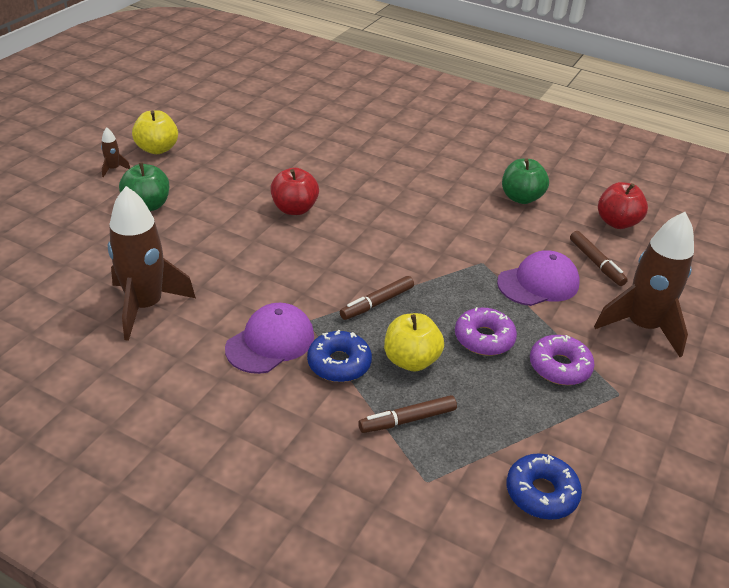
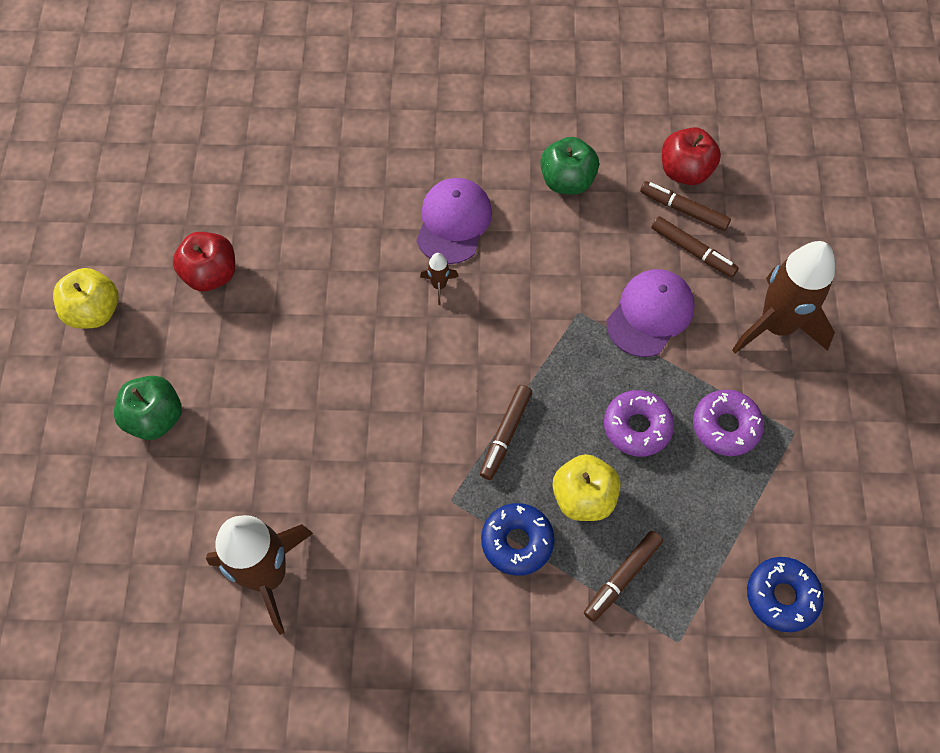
camera: 25 degrees left, 25 degrees up
(113, 169) = (67, 376): brown rocket -> brown rocket (439, 286)
(270, 342) = (431, 551): purple cap -> purple cap (453, 222)
(294, 209) = (329, 333): red apple -> red apple (211, 274)
(602, 240) = (683, 210): none -> brown marker

